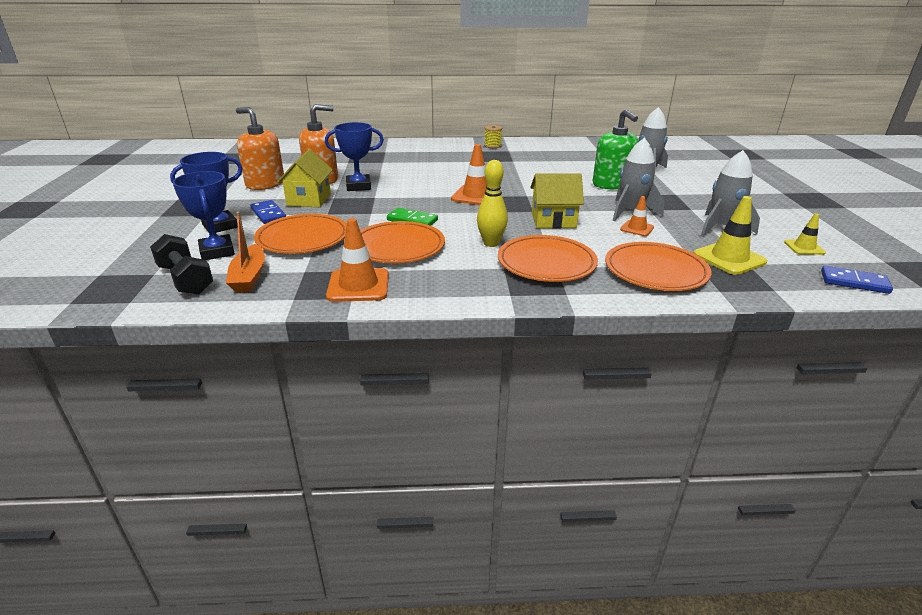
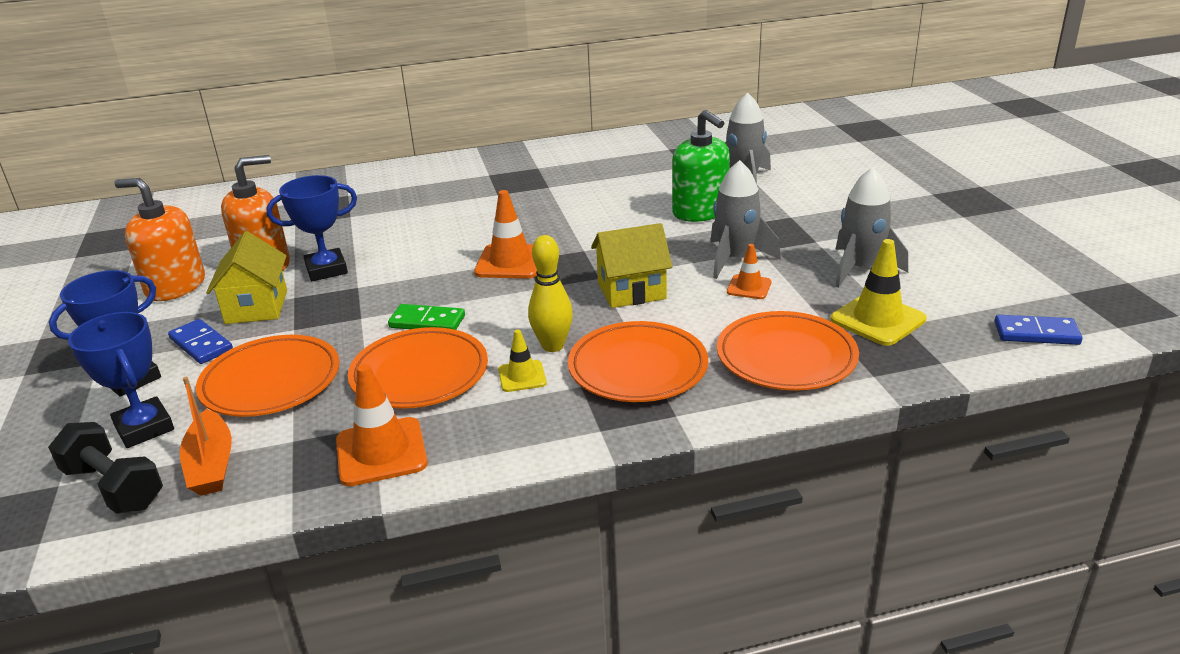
camera: 10 degrees left, 0 degrees up
(492, 145) = (511, 161): yellow spool -> none
(804, 247) = (969, 286): yellow traffic cone -> yellow traffic cone (522, 376)

